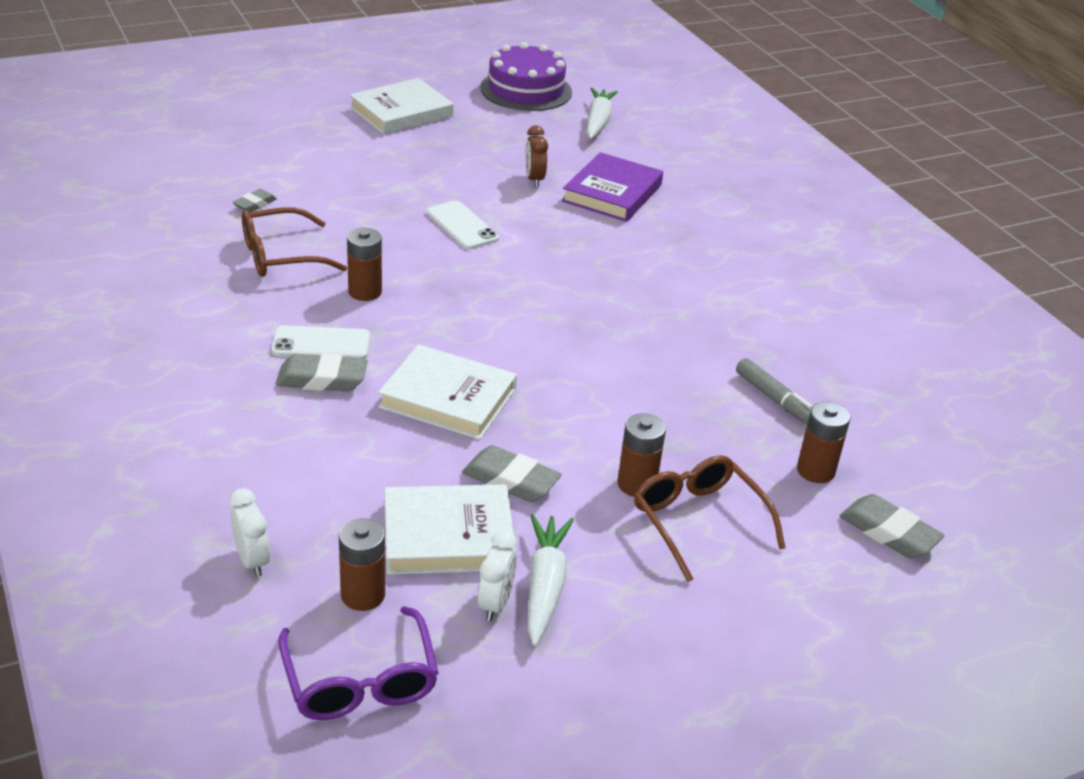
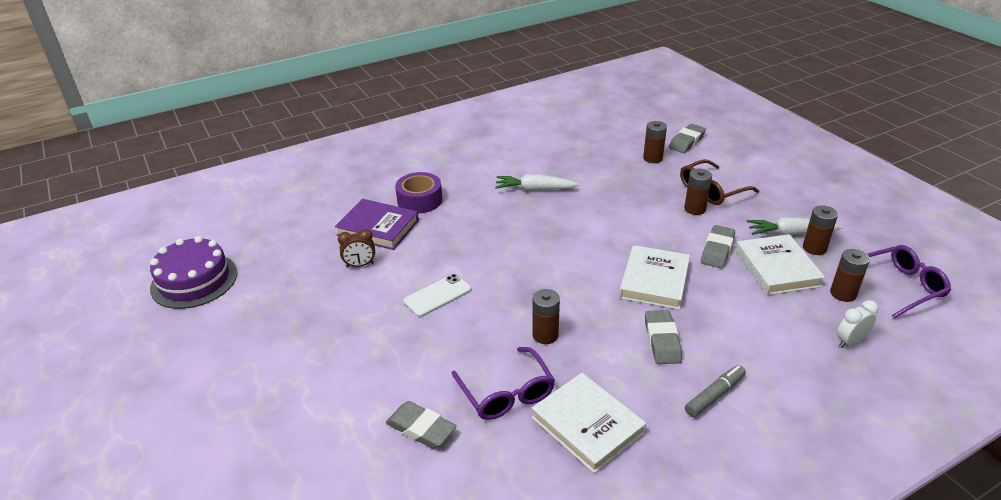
camera: 90 degrees left, 0 degrees up
(255, 204) = (421, 429): grey eraser -> grey eraser, size x1.67
(280, 256) = (506, 393): brown glasses -> purple glasses
(321, 344) = (621, 348): white phone -> none
(401, 112) = (231, 354): white book -> white book (587, 425)
(495, 603) = (814, 248): white clock -> brown battery
(598, 121) = (261, 239): white carrot -> white carrot (535, 189)
(677, 225) = (419, 200): none -> purple tape
(775, 399) = (599, 168): grey marker -> grey marker (714, 395)

